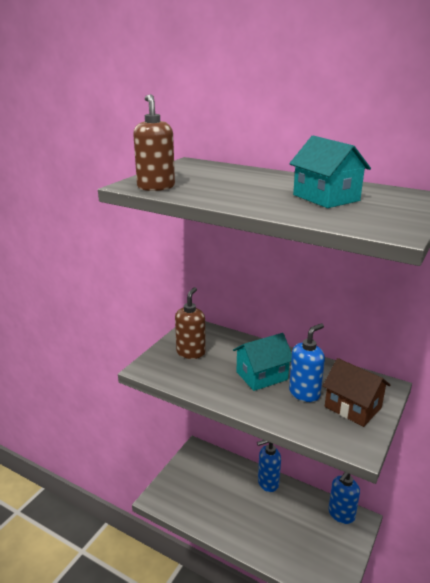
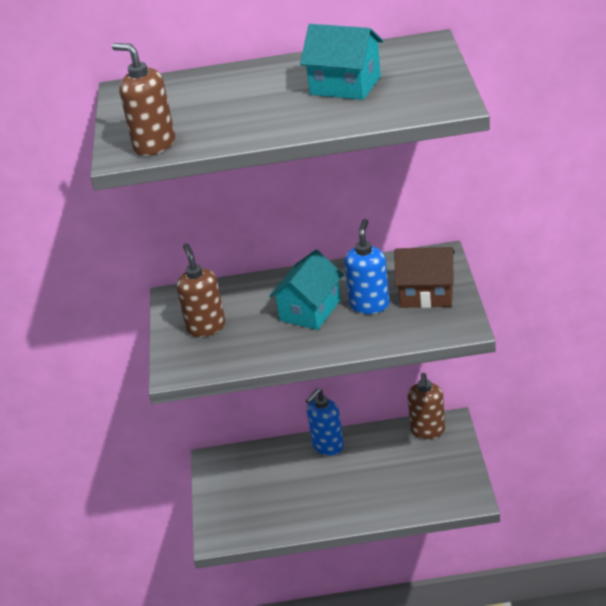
camera: 30 degrees left, 10 degrees up
(341, 514) = (427, 430): blue soap dispenser -> brown soap dispenser

